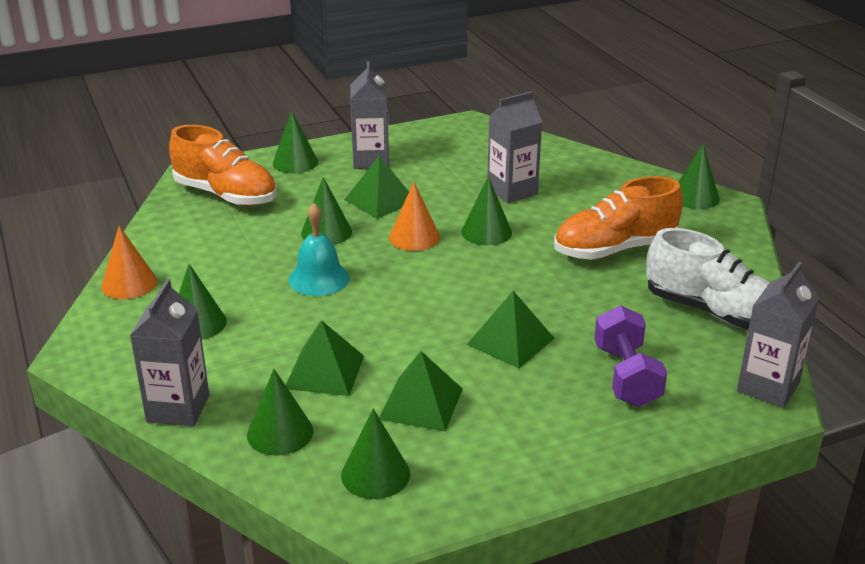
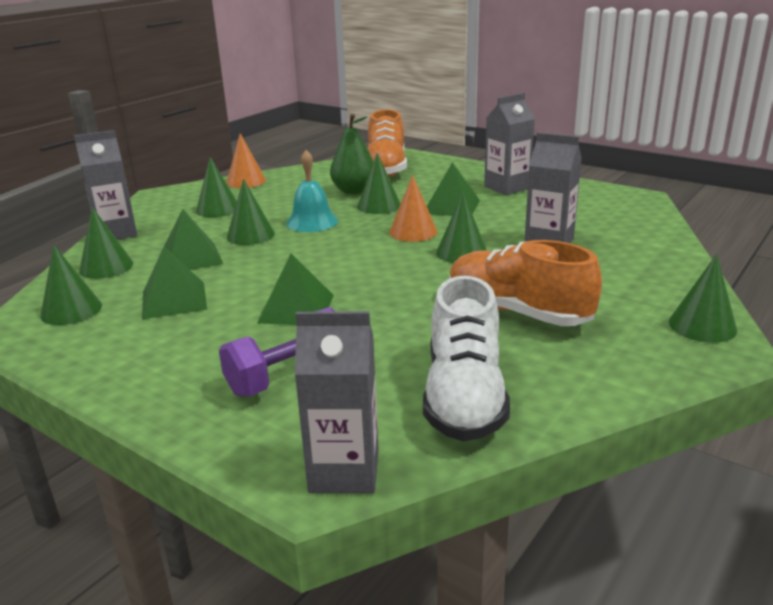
camera: 60 degrees right, 5 degrees down
(265, 232) = (354, 191): none -> green pear
(295, 162) = (462, 170): green cone -> green cone (250, 235)

